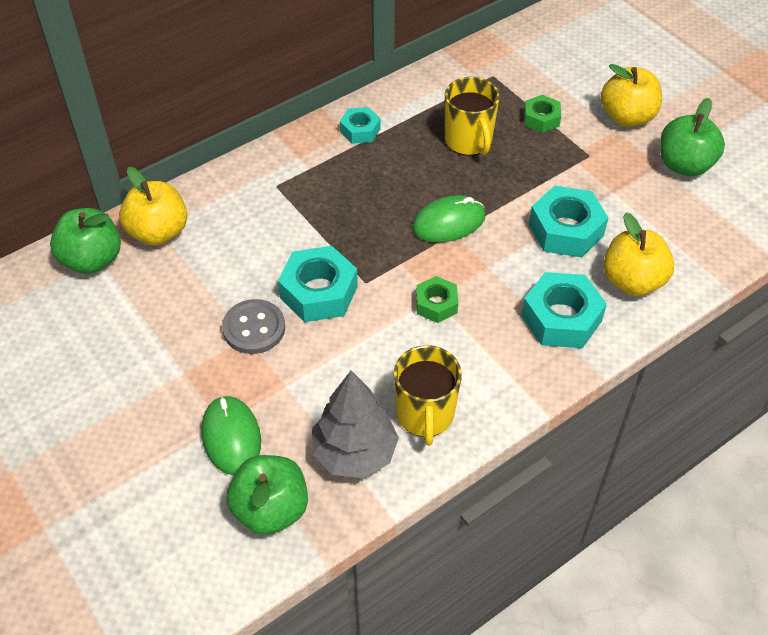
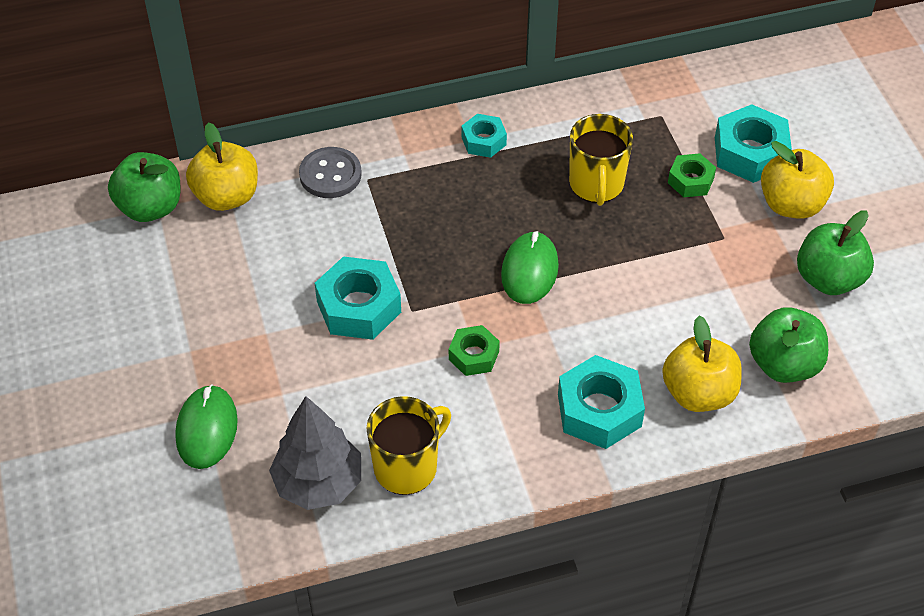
camera: 20 degrees right, 0 degrees up
(254, 328) = (277, 325): grey button -> grey button (330, 174)
(271, 509) = (213, 512): green apple -> green apple (784, 364)
(425, 414) = (407, 467): yellow mug -> yellow mug turned 150 degrees counterclockwise
(448, 222) = (530, 270): green mouse -> green mouse turned 75 degrees counterclockwise
(566, 230) = (654, 315): turquoise nut -> turquoise nut (750, 153)

